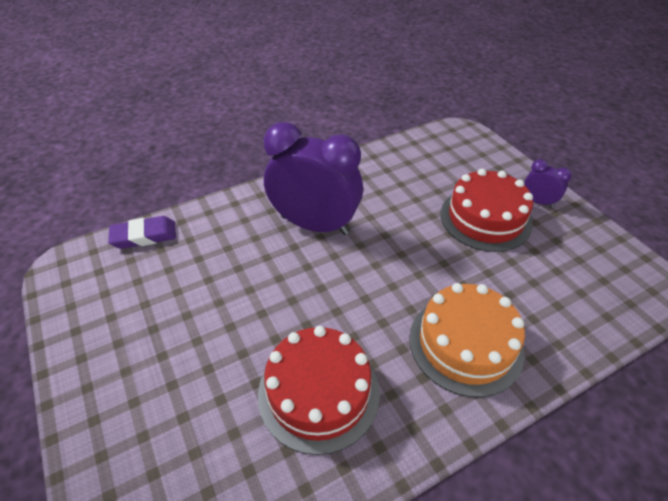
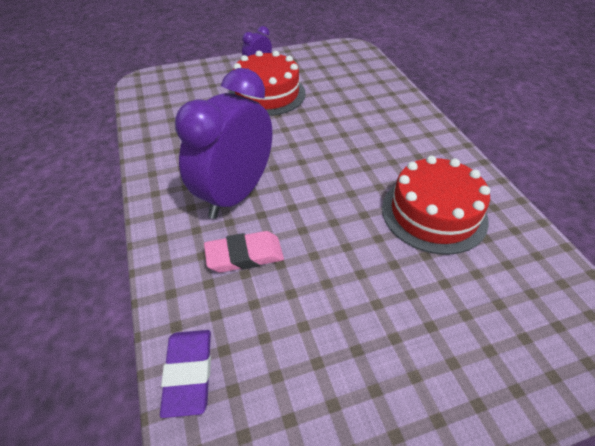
camera: 80 degrees left, 0 degrees up
(245, 244) = (244, 255): none -> pink eraser
(465, 344) = (390, 130): orange cake -> none

